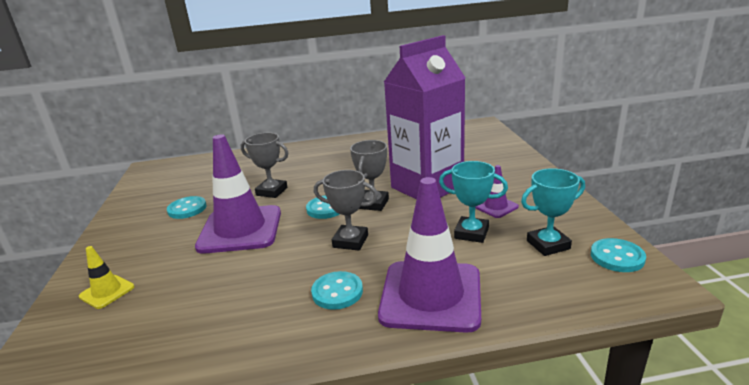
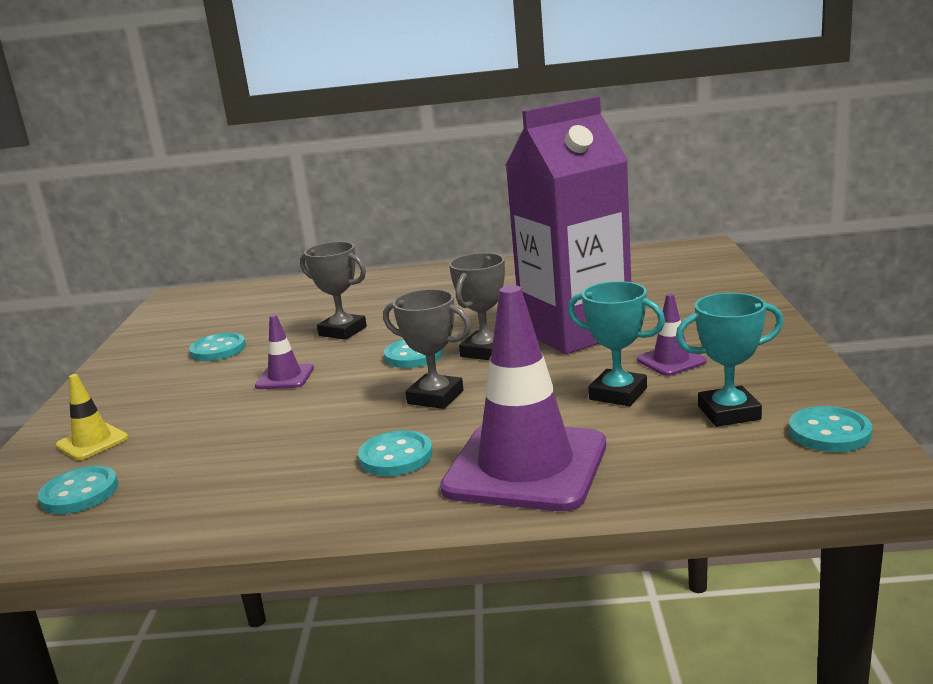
camera: 10 degrees right, 5 degrees down
(104, 339) = (79, 493): none -> turquoise button
(240, 229) = (285, 377): purple traffic cone -> purple traffic cone, size x0.45

